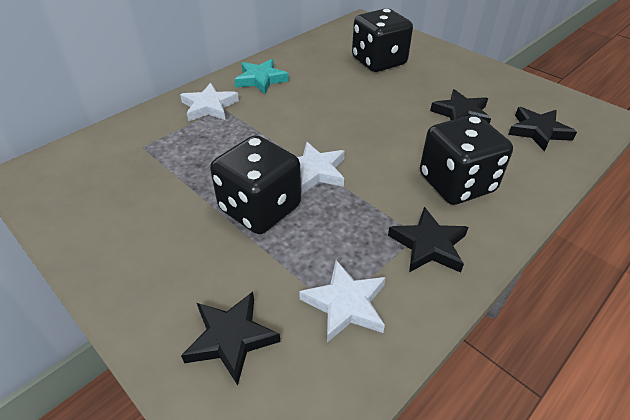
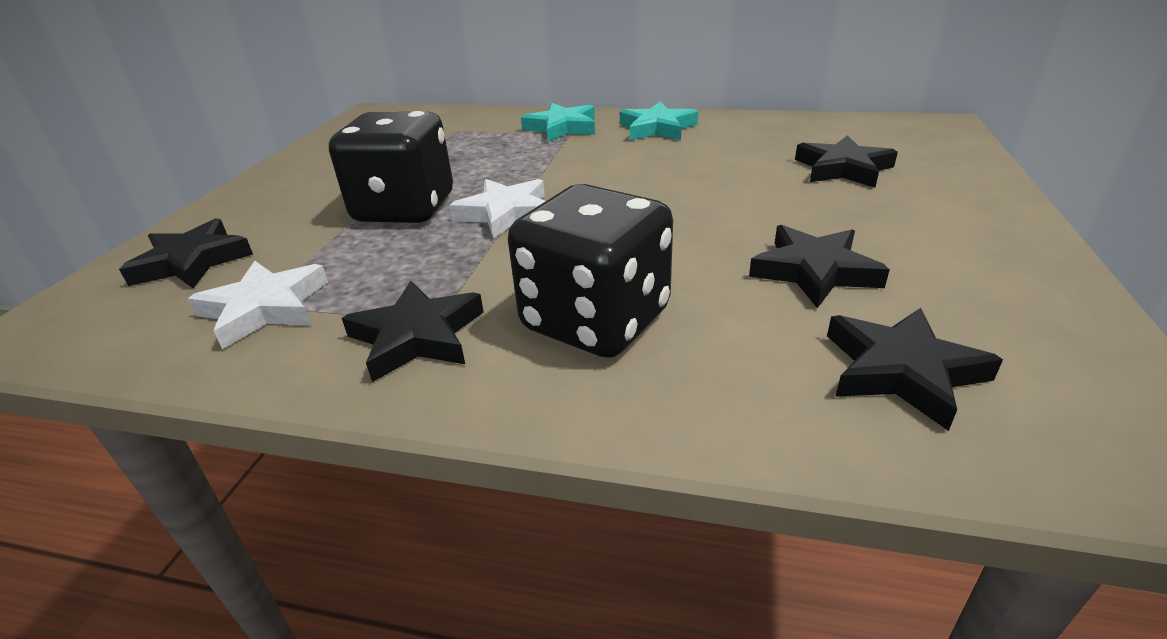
camera: 60 degrees right, 10 degrees down
(209, 107) = (562, 128): white star -> turquoise star
(379, 62) = (843, 169): black dice -> black star

